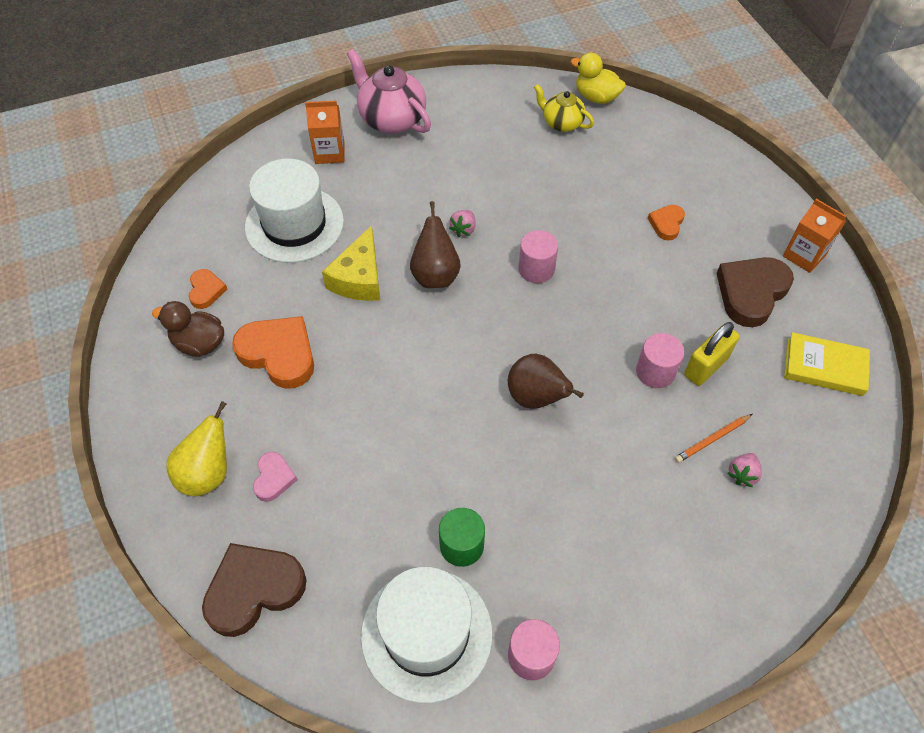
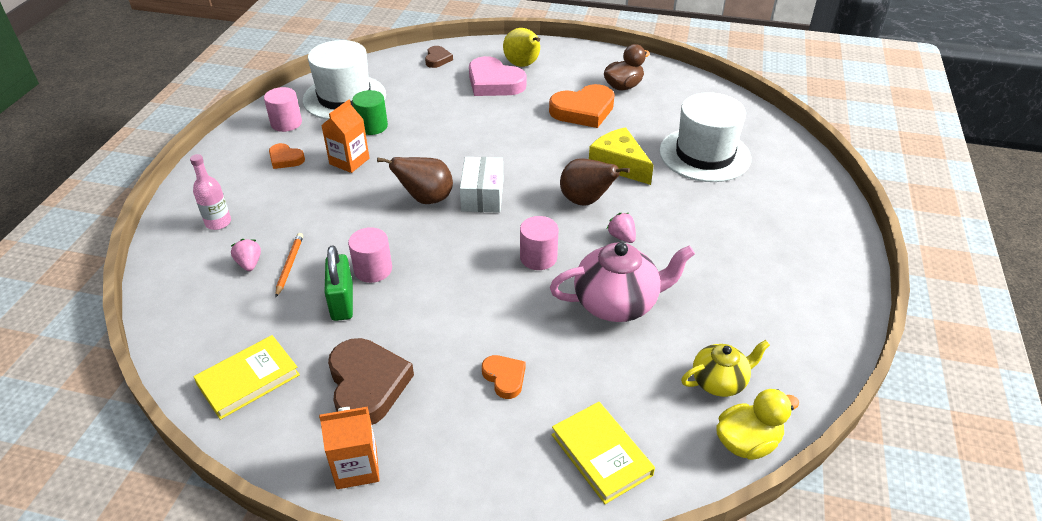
camera: 125 degrees right, 15 degrees down
(206, 291) = (668, 100): orange heart -> orange heart (285, 159)
(254, 590) = (437, 59): brown heart -> brown heart, size x0.53
(274, 478) = (494, 83): pink heart -> pink heart, size x1.90
(329, 153) = (783, 201): orange carton -> orange carton (349, 161)
(391, 119) = (809, 255): pink teapot -> pink teapot (617, 303)
(492, 355) = (482, 195): none -> white box
(670, 151) = (601, 454): none -> yellow book
(706, 366) = (342, 302): yellow padlock -> green padlock
(729, 557) = (218, 222): none -> pink bottle

